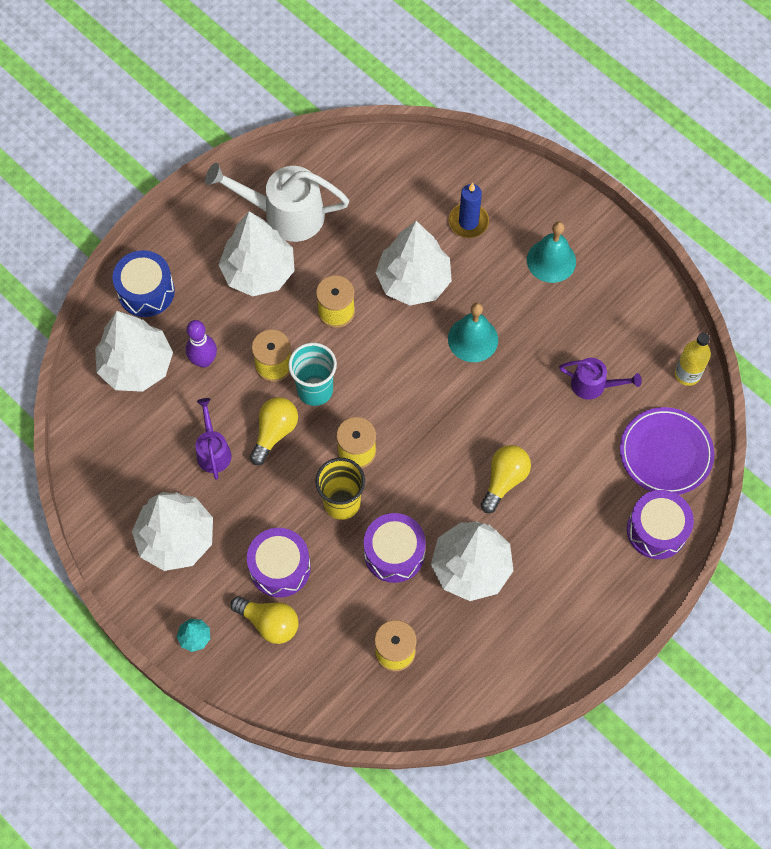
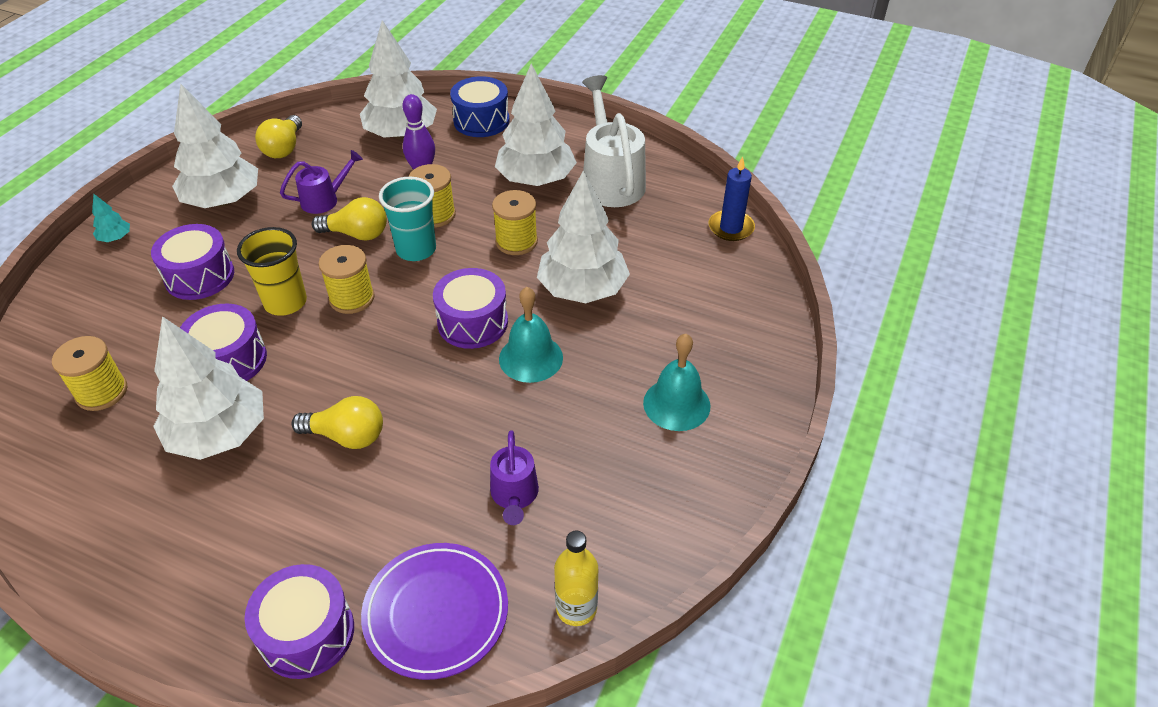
camera: 70 degrees right, 20 degrees down
(269, 623) = (134, 284): yellow light bulb -> yellow light bulb (284, 148)
(420, 369) = (472, 322): none -> purple drum
(468, 222) = (685, 315): blue candle -> blue candle (731, 228)

